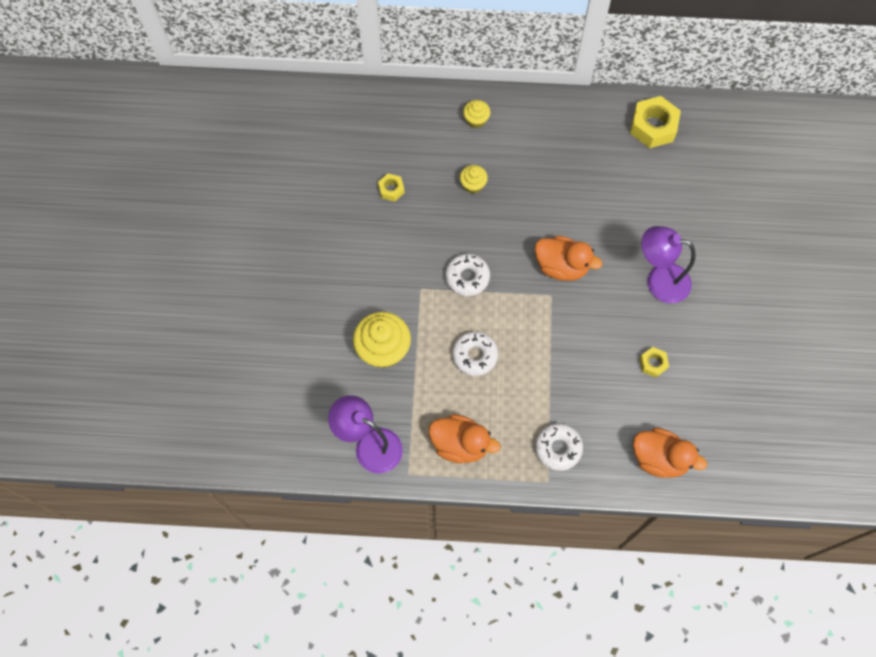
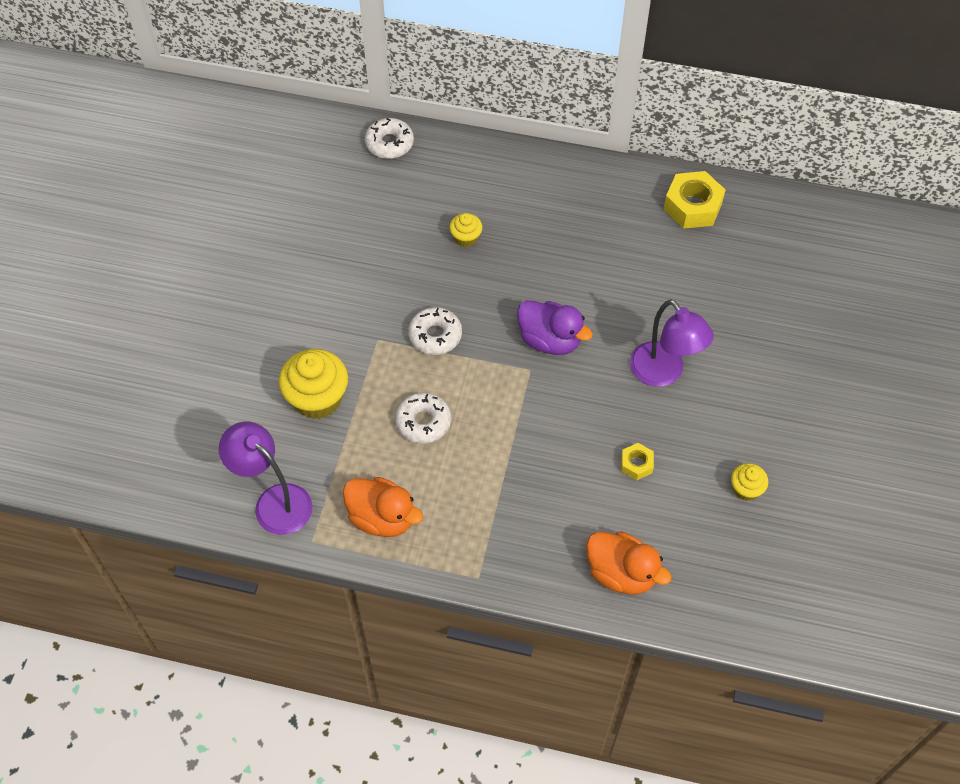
camera: 10 degrees right, 10 degrees down
(391, 189) = (370, 229): yellow nut -> none
(476, 120) = (486, 171): yellow cupcake -> yellow cupcake (746, 489)
(558, 448) = (499, 541): white donut -> white donut (389, 143)
(561, 266) = (550, 340): orange duck -> purple duck
(659, 280) = (664, 373): purple lamp -> purple lamp turned 150 degrees counterclockwise

